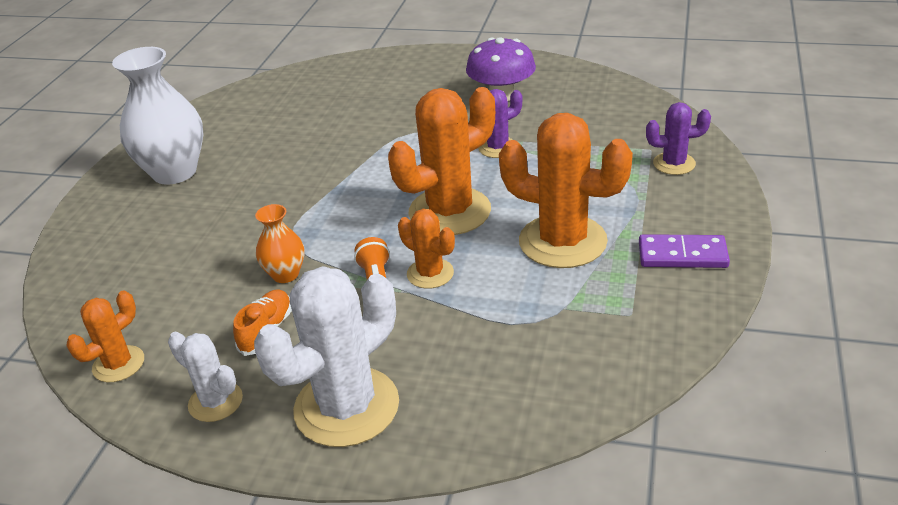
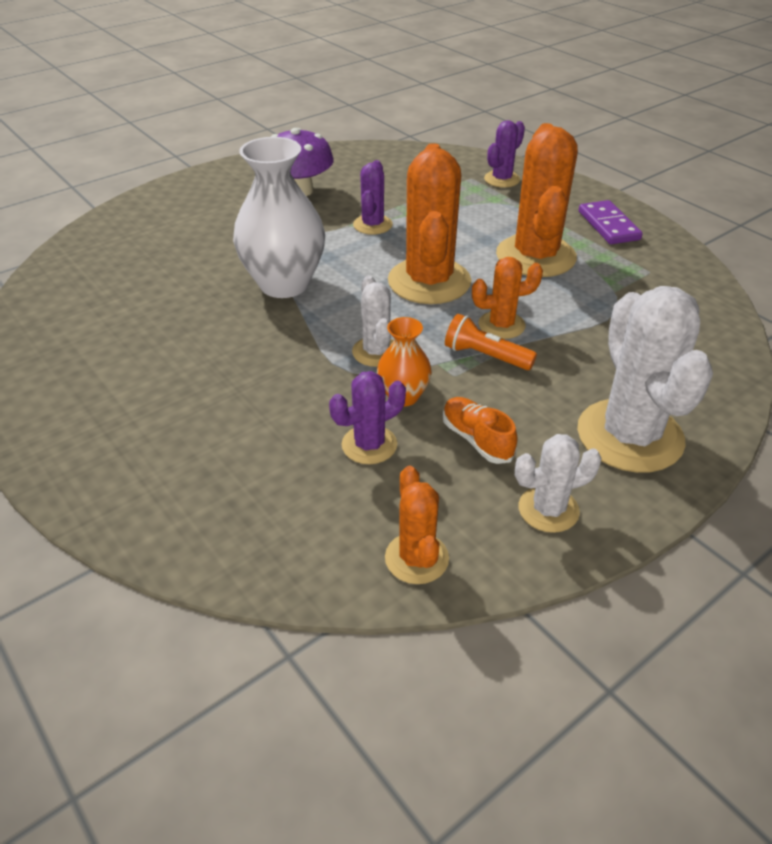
camera: 55 degrees left, 5 degrees up
(174, 172) = (110, 397): white vase -> white vase (284, 284)
(217, 288) = (369, 445): none -> purple cactus
(326, 236) = (376, 352): none -> white cactus
(562, 241) = (535, 256): orange cactus -> orange cactus turned 60 degrees counterclockwise
(682, 255) = (608, 225): purple domino -> purple domino turned 60 degrees counterclockwise

